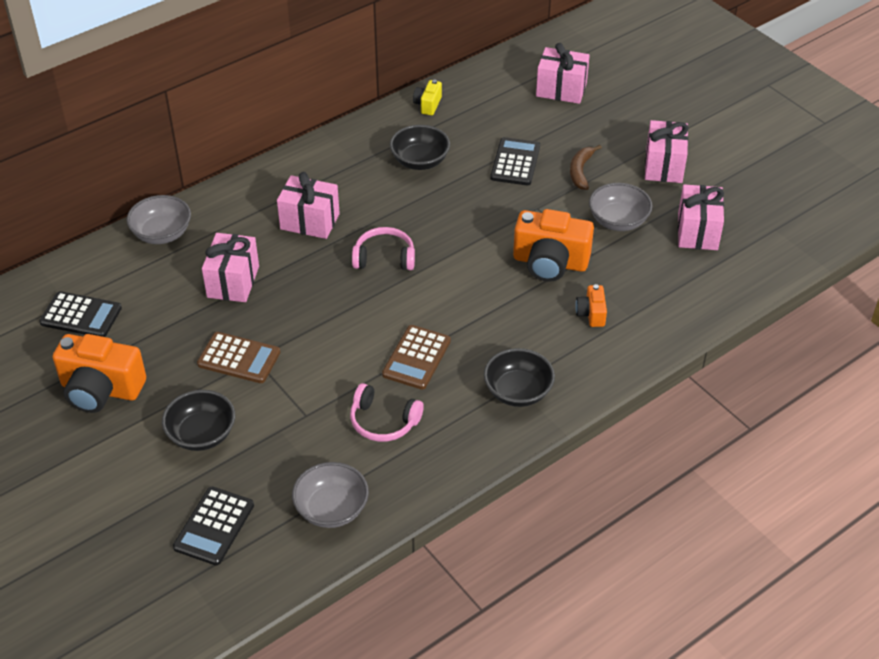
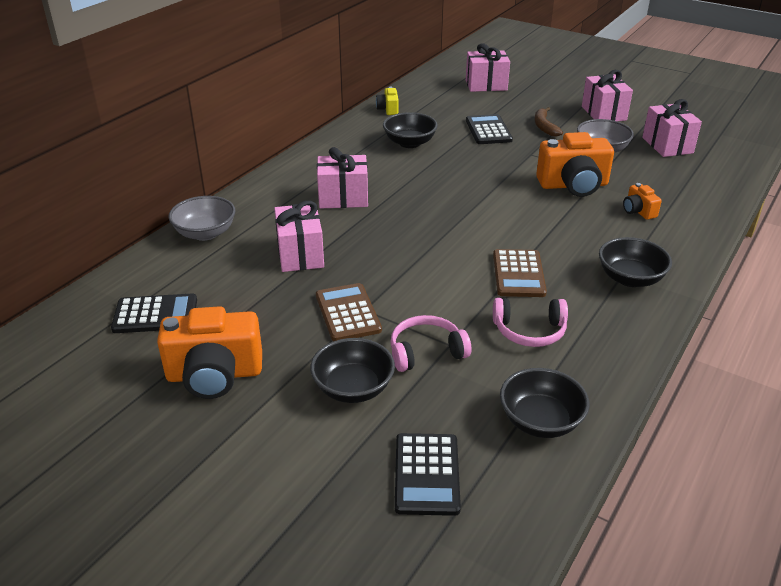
camera: 20 degrees left, 10 degrees down
(239, 358) = (348, 313): brown calculator -> brown calculator turned 105 degrees counterclockwise
(332, 509) = (540, 421): grey bowl -> black bowl
(384, 258) = (430, 209): pink headphones -> pink headphones (426, 352)

